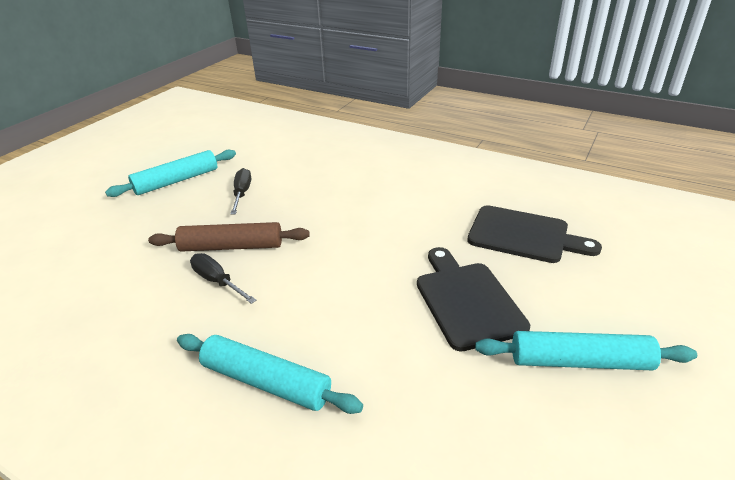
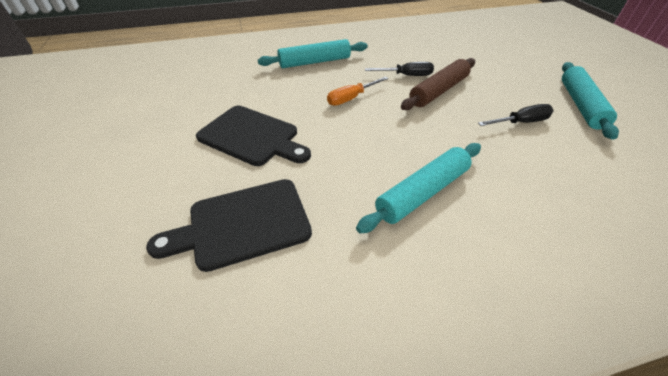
camera: 135 degrees right, 10 degrees up
(242, 193) = (520, 122): black screwdriver -> black screwdriver turned 60 degrees counterclockwise
(318, 288) = (351, 98): none -> orange screwdriver
(580, 361) = (156, 138): turquoise rolling pin -> turquoise rolling pin (422, 192)

